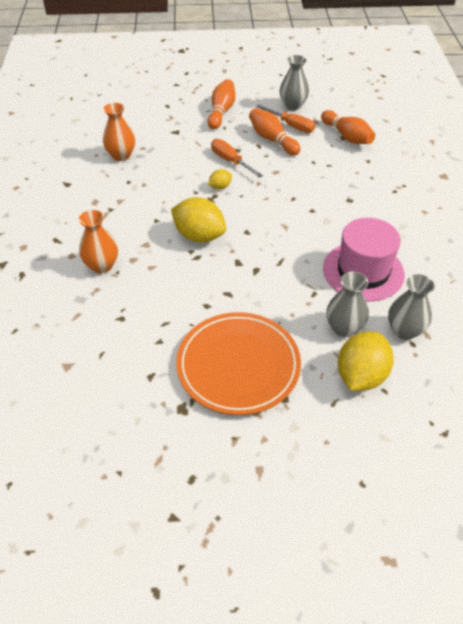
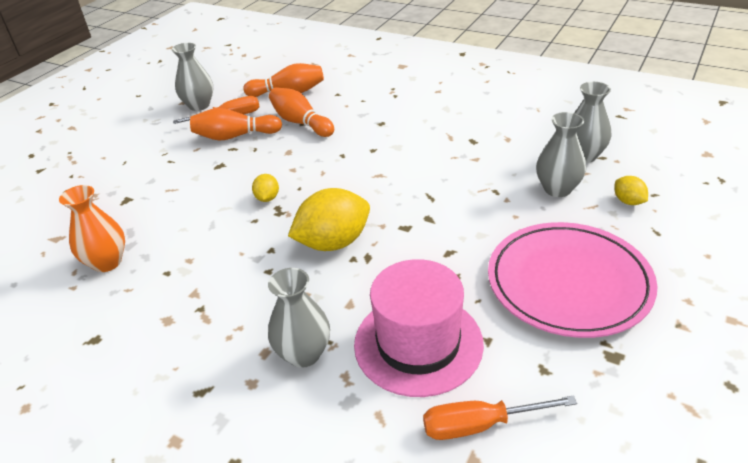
camera: 55 degrees left, 10 degrees down
(102, 266) = (304, 354): orange vase -> grey vase
(221, 112) = (141, 154): orange bowling pin -> orange bowling pin (301, 123)
(230, 161) = (233, 176): orange screwdriver -> orange screwdriver (480, 425)
(238, 365) = (568, 283): orange plate -> pink plate
(361, 376) = (628, 201): yellow lemon -> yellow lemon, size x0.48
(363, 271) = (488, 150): pink hat -> pink hat (418, 343)

